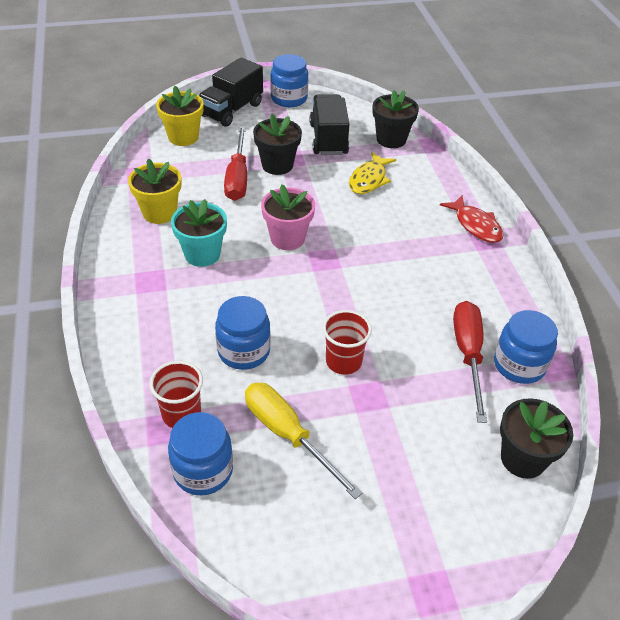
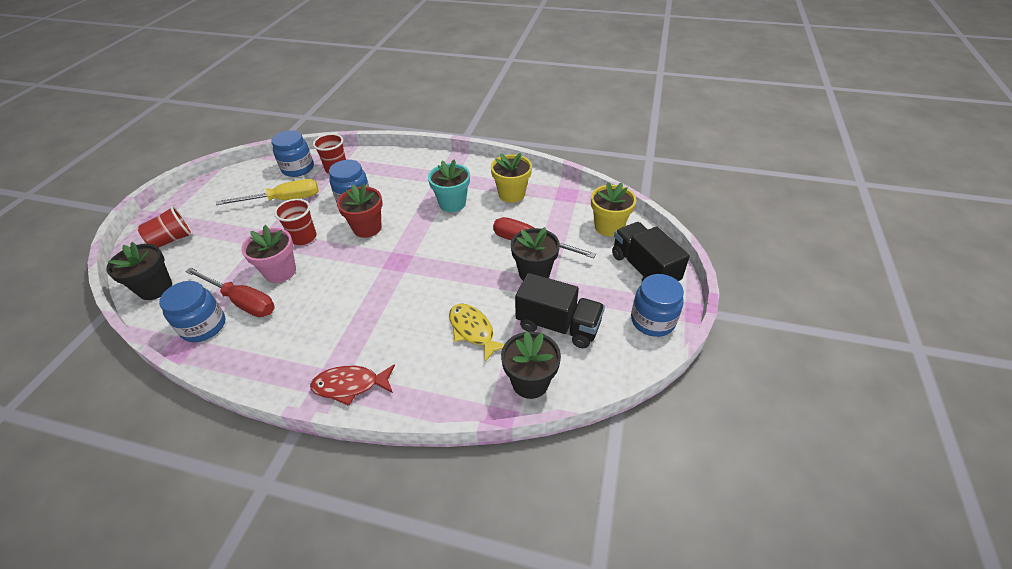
camera: 120 degrees right, 0 degrees up
(287, 238) = (435, 249): pink flower pot -> pink flower pot (280, 272)
(289, 309) = (367, 228): none -> red flower pot
(448, 518) = (172, 239): none -> red cup

